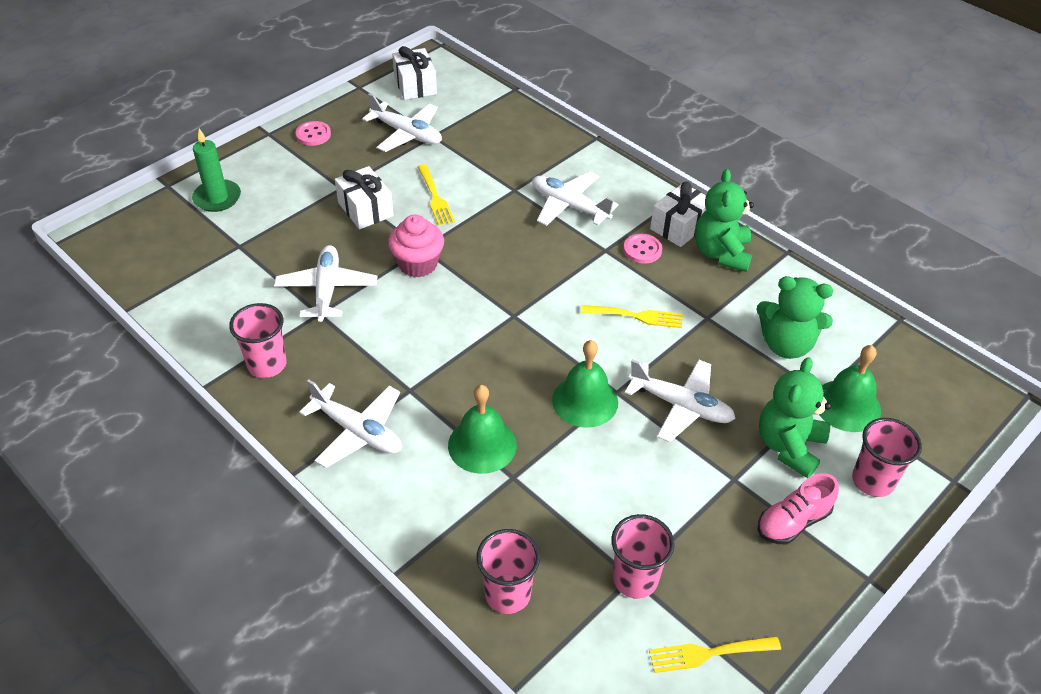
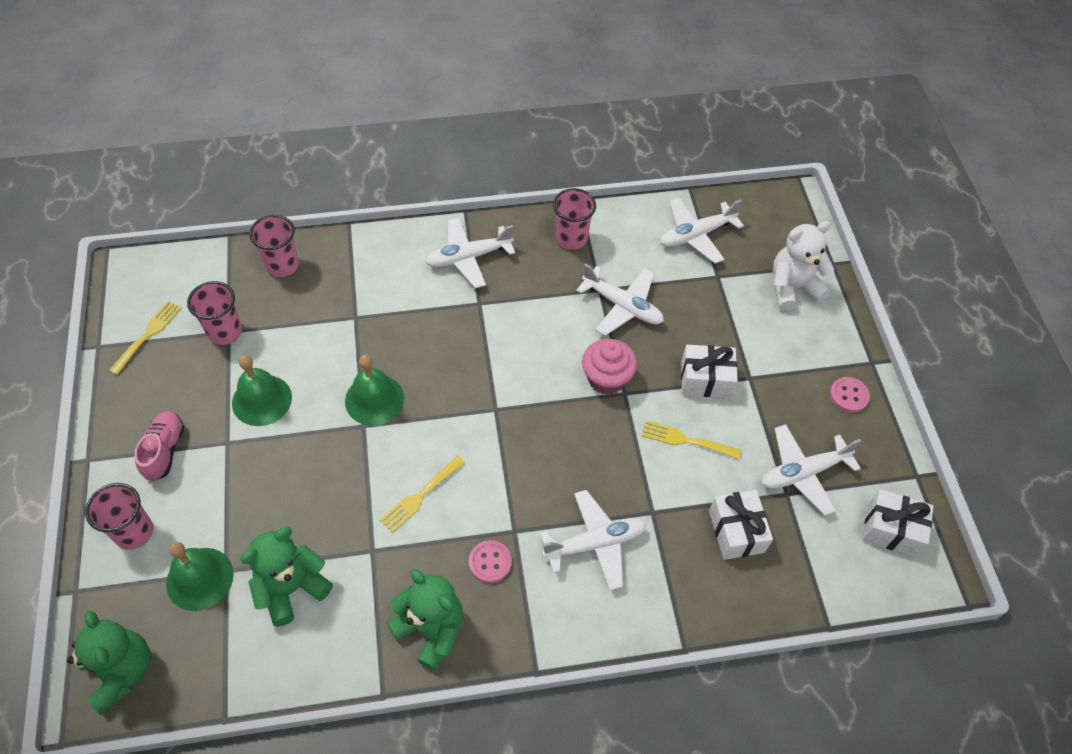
camera: 125 degrees right, 10 degrees up
(217, 198) = (792, 287): green candle -> white teddy bear
(482, 445) = (395, 316): green bell -> green bell (262, 400)
(679, 226) = (494, 622): white gift -> white gift (736, 531)
(681, 406) = (312, 458): white plane -> white plane (696, 235)
(789, 446) = (213, 501): green teddy bear -> green teddy bear (122, 671)

